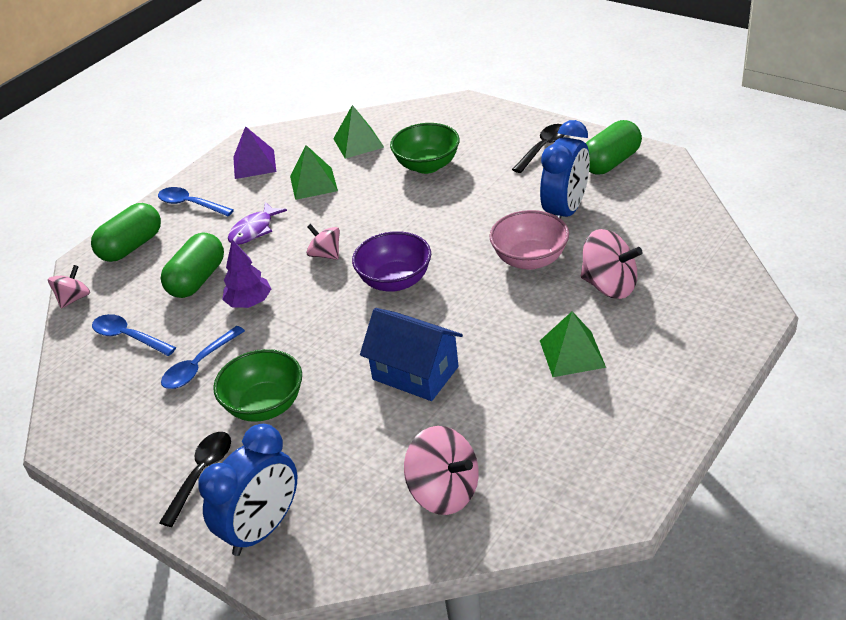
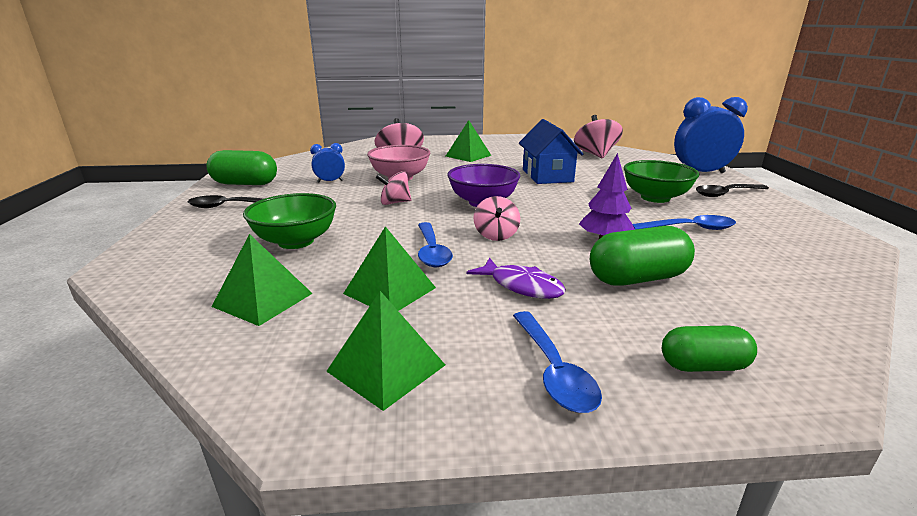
camera: 135 degrees left, 15 degrees down
(74, 299) = (834, 346): pink spinning top -> pink spinning top (394, 203)
(128, 337) = (755, 273): blue spoon -> blue spoon (432, 251)
(131, 246) = (703, 366): green capsule -> green capsule, size x0.63
(254, 164) = (386, 368): purple pyramid -> green pyramid
(254, 230) = (522, 286): purple fish -> purple fish turned 45 degrees clockwise
(565, 211) = (330, 181): blue clock -> blue clock, size x0.49

